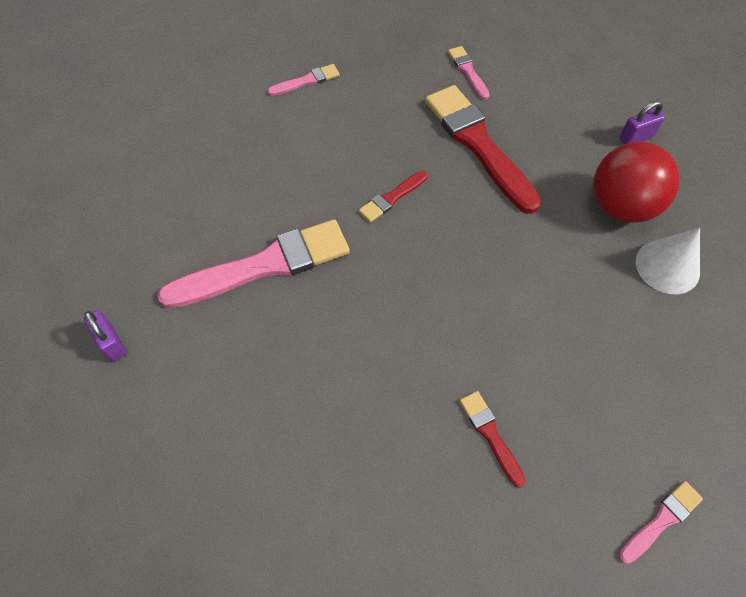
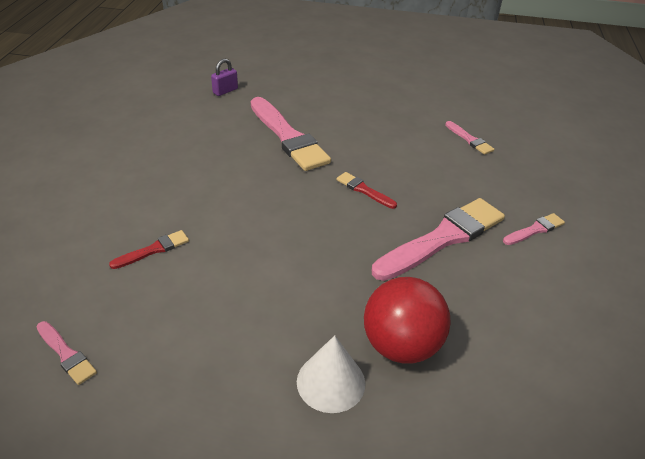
camera: 80 degrees right, 20 degrees down
(478, 144) = (443, 238): red brush -> pink brush
(636, 137) = (507, 366): purple padlock -> none

